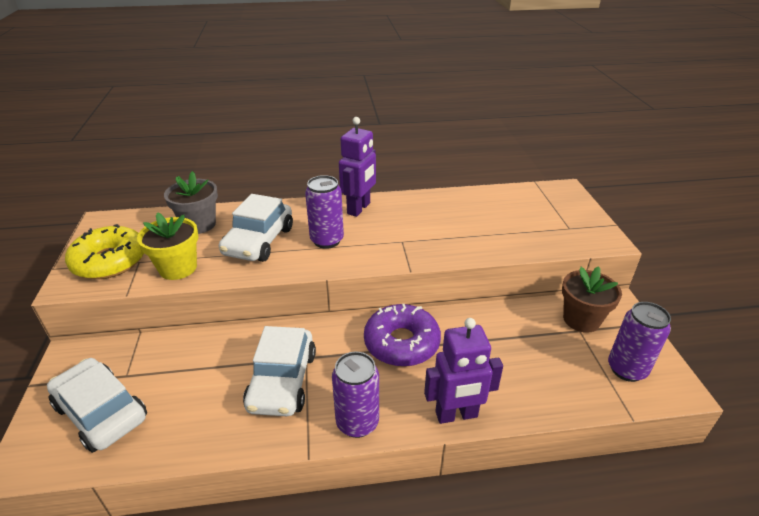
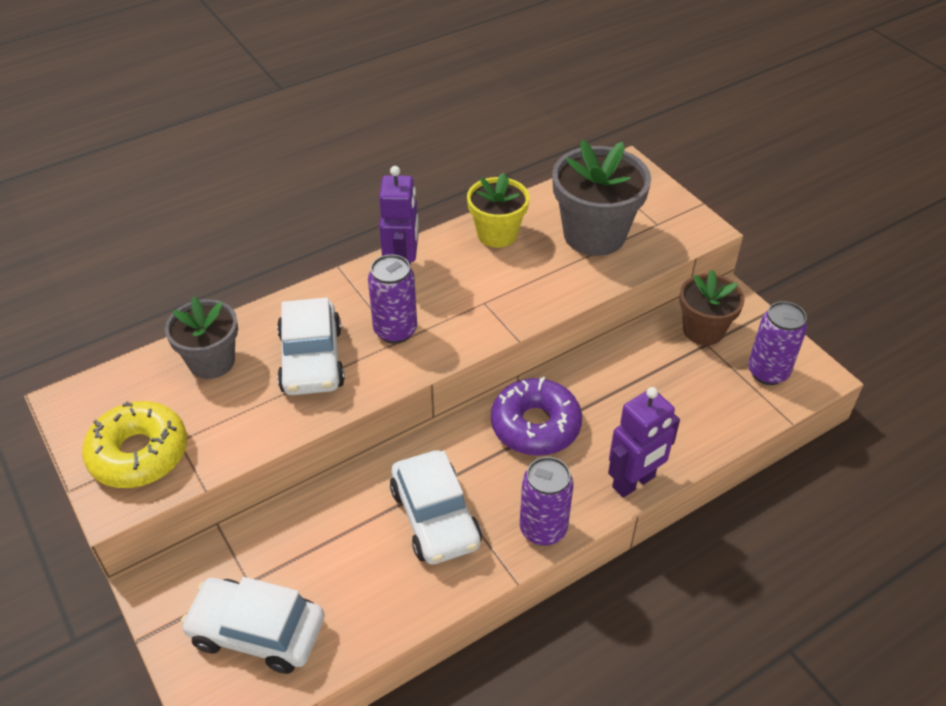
camera: 25 degrees left, 10 degrees up
(178, 268) = (239, 431): yellow flower pot -> yellow flower pot (497, 234)
(513, 222) = (594, 235): none -> grey flower pot

